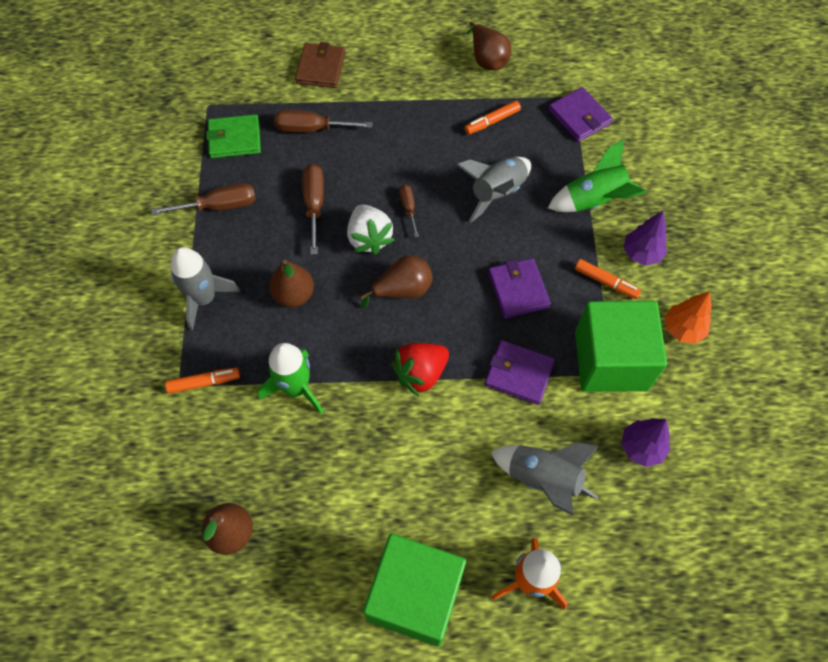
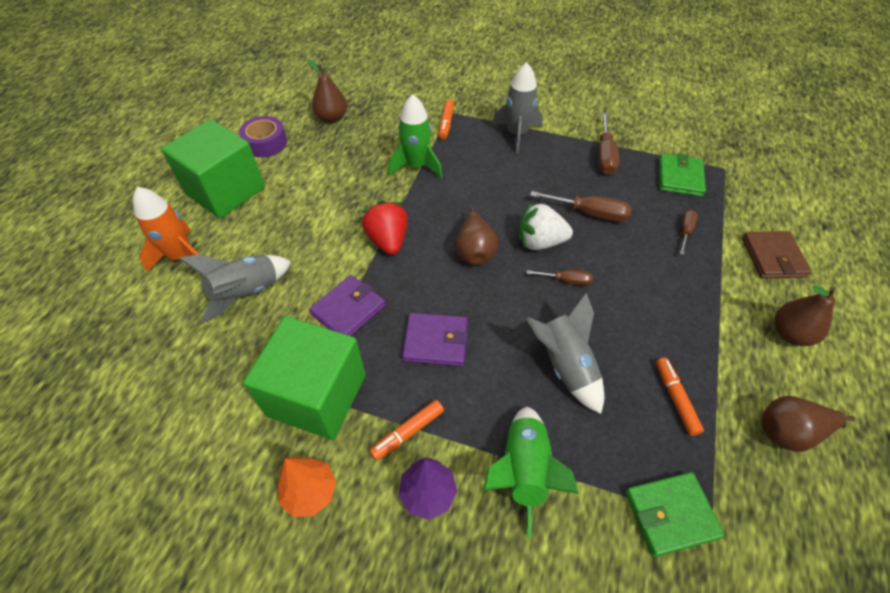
camera: 110 degrees right, 10 degrees down
(294, 295) = (499, 181): brown pear -> brown pear (790, 334)
(311, 129) = (685, 231): brown screwdriver -> brown screwdriver, size x0.60
(311, 597) = (265, 143): none -> purple tape
(320, 68) = (773, 257): brown wallet -> brown wallet turned 60 degrees clockwise
(579, 117) = (670, 514): purple wallet -> green wallet
(641, 447) = (218, 383): purple tree -> none

